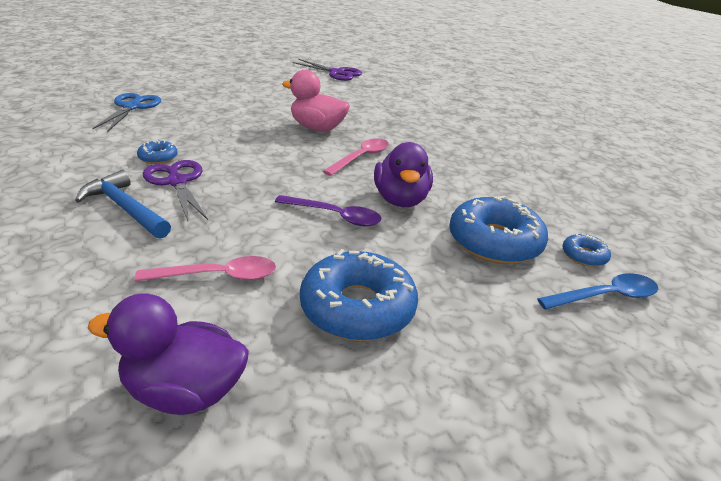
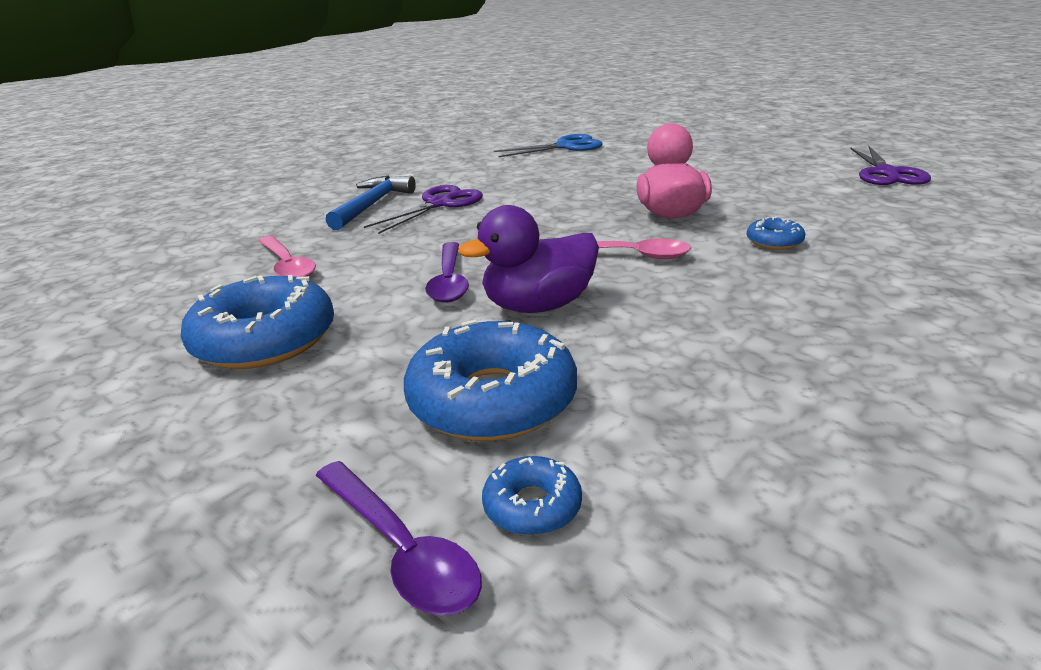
camera: 70 degrees right, 5 degrees down
(158, 157) = (477, 184): blue donut -> blue donut (774, 242)
(184, 391) = (122, 302): purple duck -> none
(605, 296) = (400, 549): blue spoon -> purple spoon

